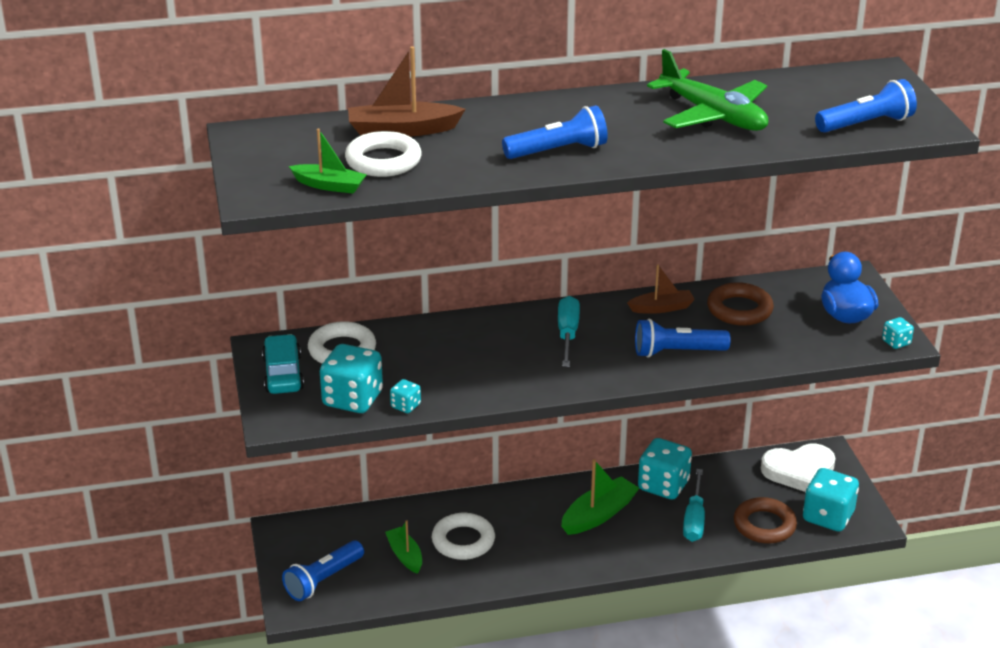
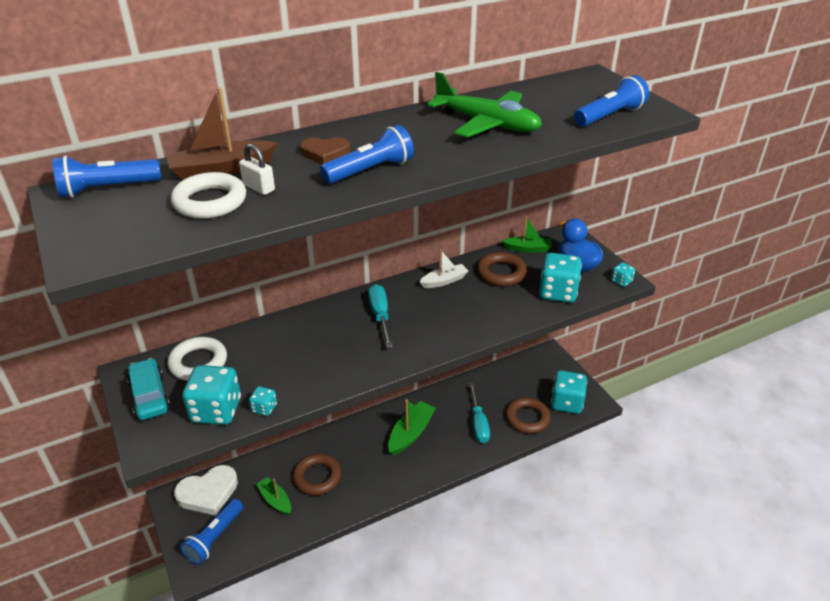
camera: 15 degrees left, 5 degrees up
(329, 186) = (160, 234): green boat -> green boat (527, 249)
(435, 153) = (259, 188): none -> white padlock
(463, 541) = (317, 477): white ring -> brown ring
(516, 126) = (325, 153): none -> brown heart
(662, 308) = (444, 281): brown boat -> white boat
(663, 486) = (449, 400): turquoise dice -> turquoise dice (557, 292)
(677, 352) = (469, 317): blue flashlight -> blue flashlight (107, 189)
(799, 471) = (535, 371): white heart -> white heart (208, 493)

